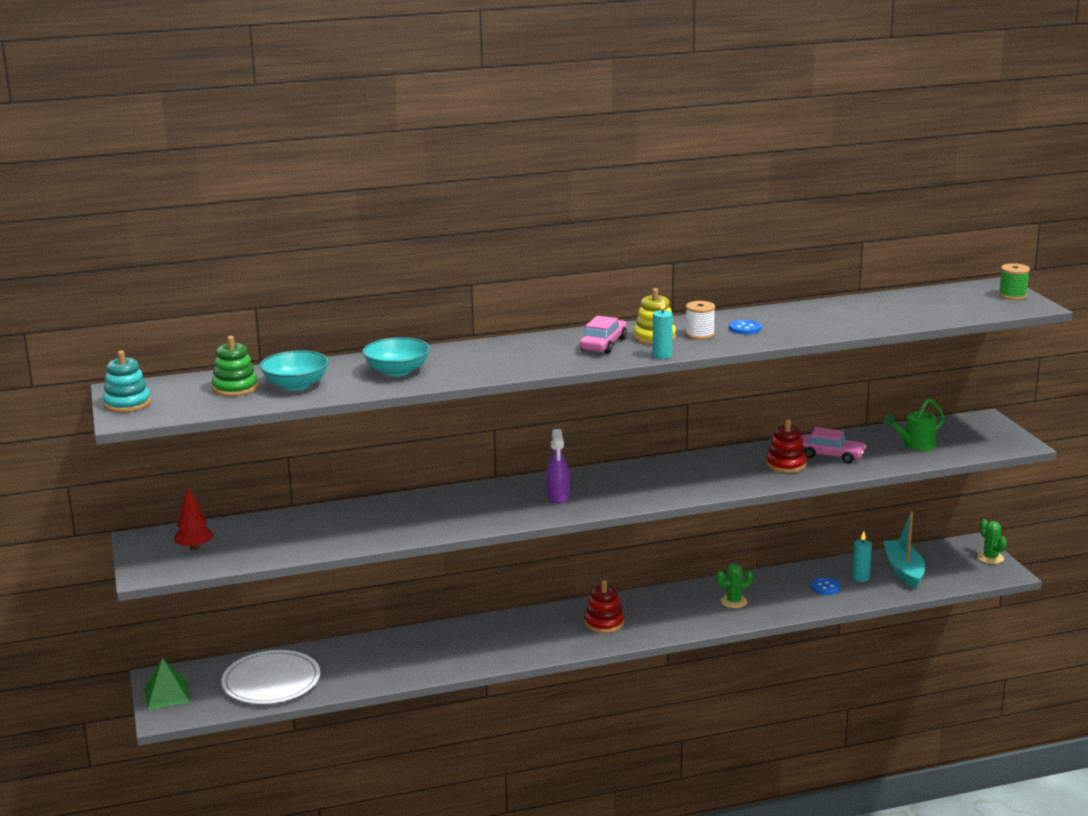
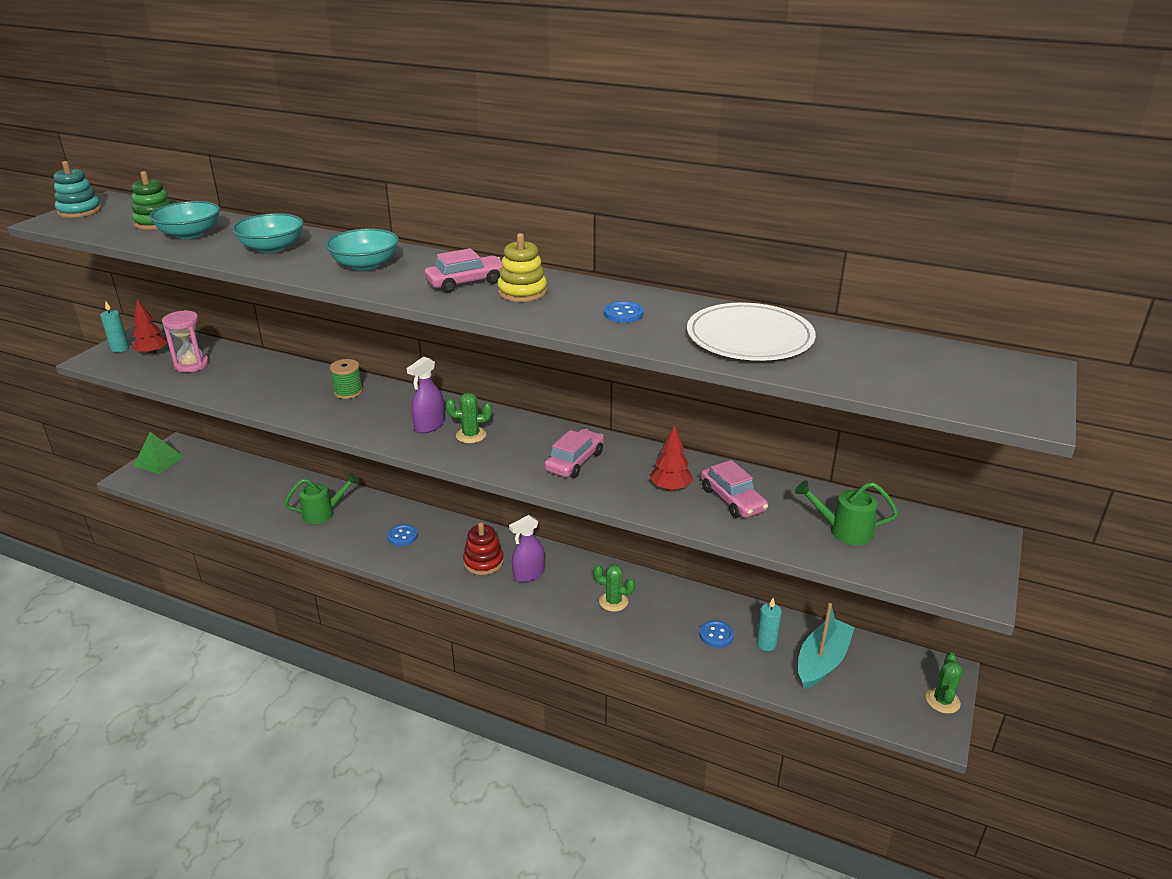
camera: 40 degrees right, 10 degrees up
(257, 540) = (191, 365): none -> pink hourglass
(271, 681) = (219, 484): white plate -> white plate (749, 337)
(413, 655) = (323, 513): none -> green watering can
(503, 358) = (365, 265): none -> turquoise bowl
(511, 638) = (402, 536): none -> blue button
(600, 490) = (471, 435): none -> green cactus
(649, 614) = (528, 574): none -> purple spray bottle
(662, 355) = (483, 312): turquoise candle -> turquoise candle (120, 348)
(699, 334) = (567, 304): white spool -> none
(700, 475) = (575, 461): none -> pink car
(786, 465) = (670, 488): red stacking toy -> red tree
(1012, 295) = (1028, 389): green spool -> green spool (348, 392)

